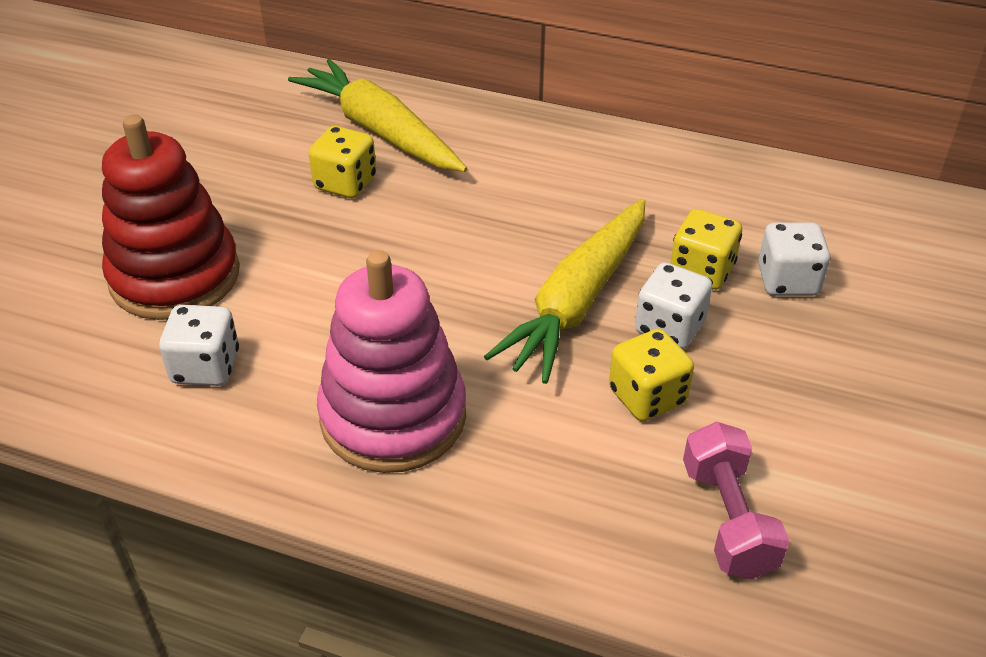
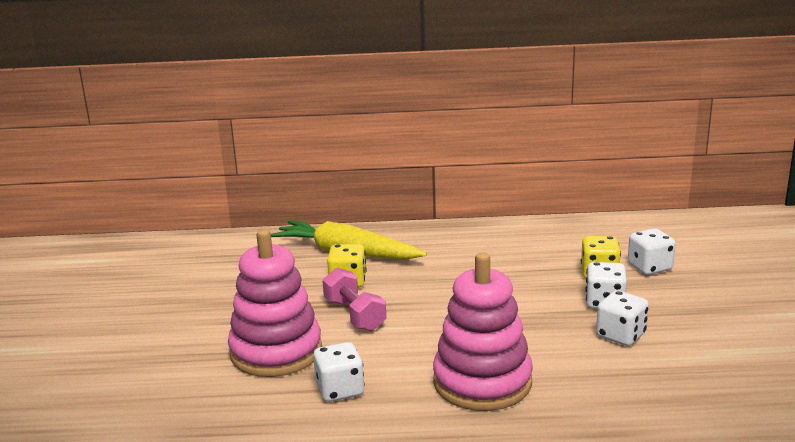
camera: 20 degrees left, 20 degrees down
(175, 276) = (276, 351): red stacking toy -> pink stacking toy
(577, 302) = (542, 304): yellow carrot -> none
(647, 396) = (621, 335): yellow dice -> white dice
(728, 519) = (713, 376): pink dumbbell -> pink dumbbell (354, 315)

